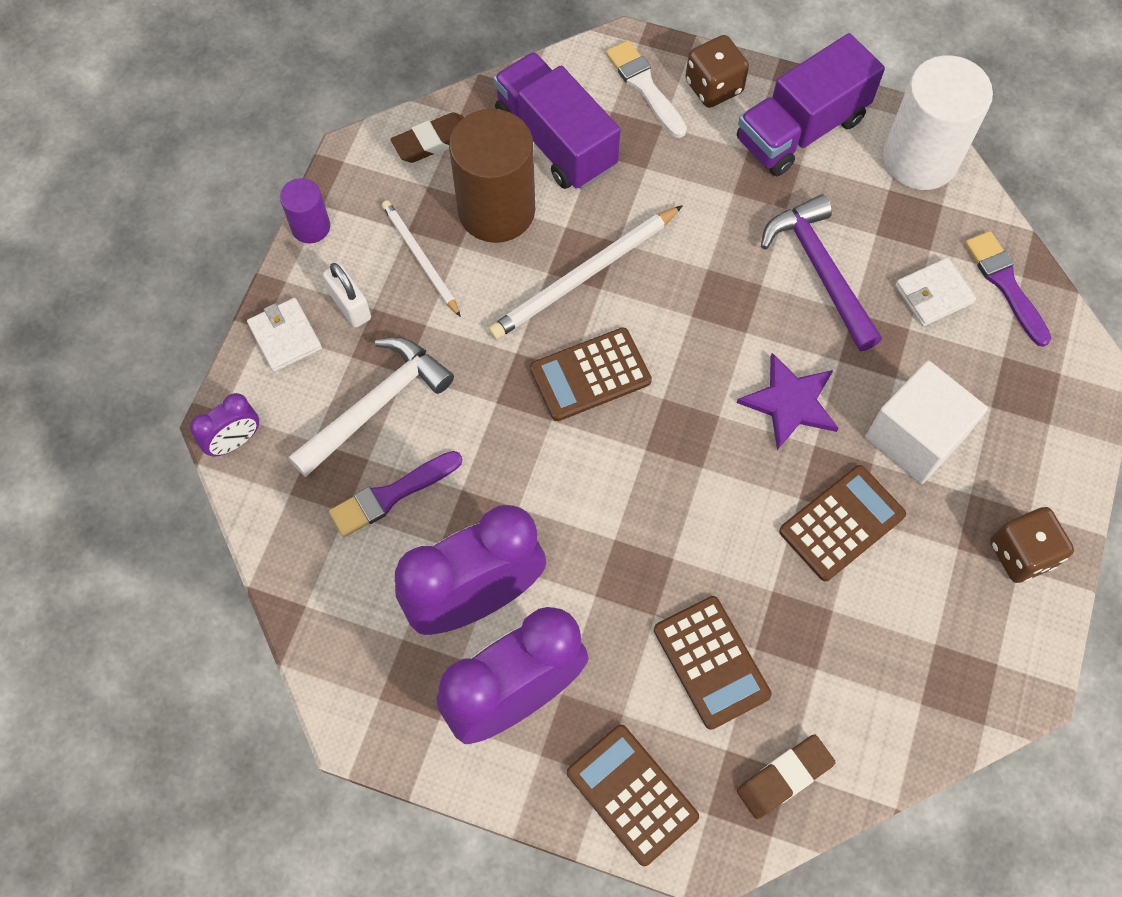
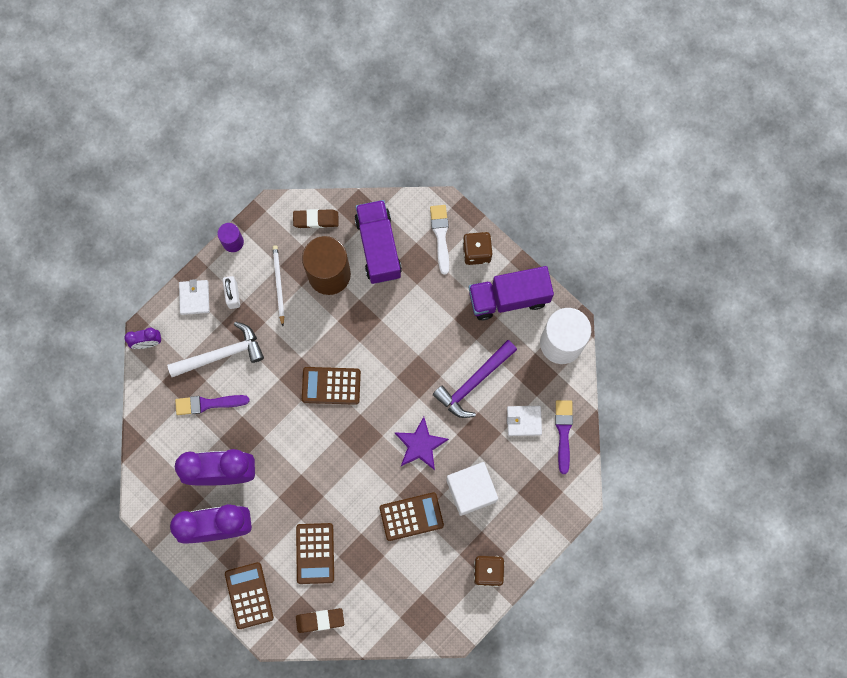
camera: 25 degrees right, 10 degrees up
(584, 276) = (354, 331): white pencil -> none
(820, 271) = (474, 382): purple hammer -> purple hammer turned 135 degrees counterclockwise

